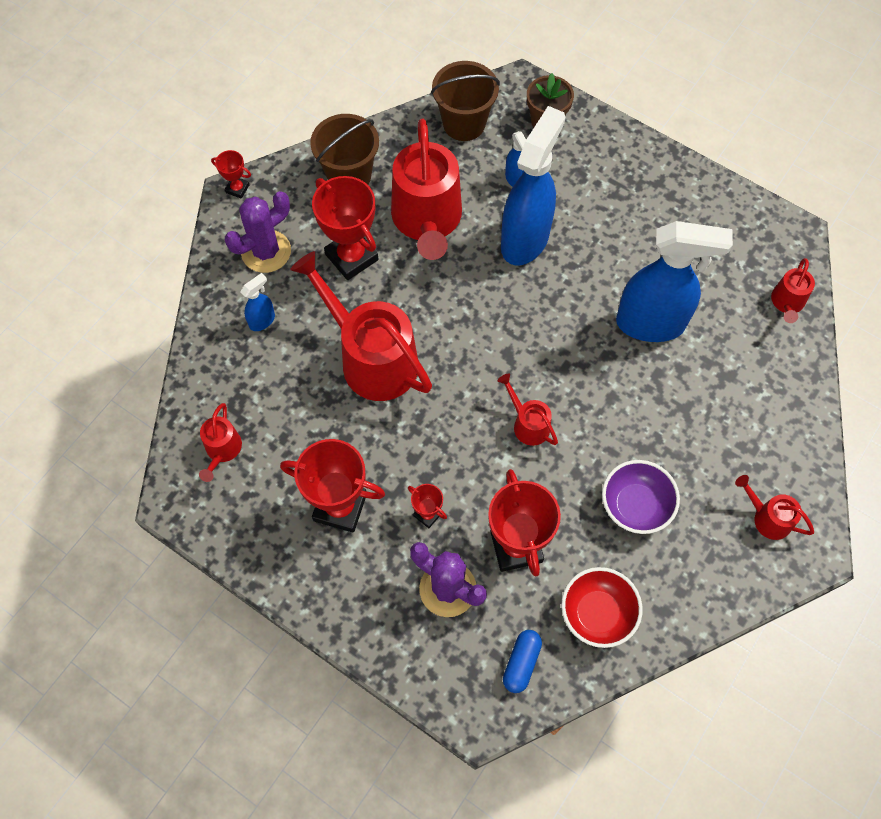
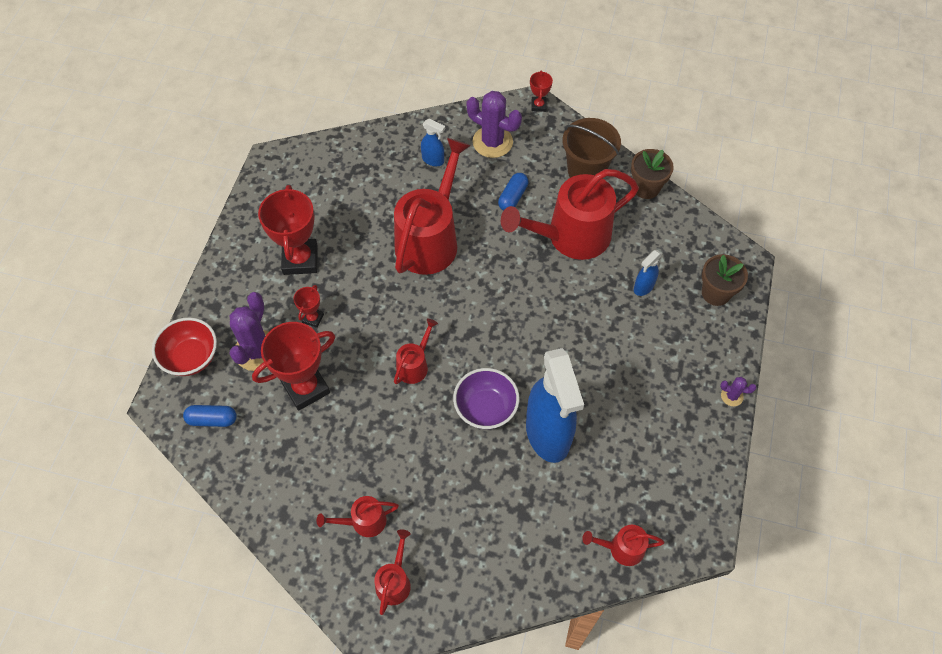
camera: 70 degrees right, 5 degrees down
(222, 450) = (320, 173): red watering can -> red watering can (363, 522)
(351, 257) = (513, 197): red trophy -> blue capsule
(396, 131) = (646, 188): none -> brown flower pot
(464, 123) = (679, 233): brown bucket -> none
(525, 239) = (587, 312): blue spray bottle -> none
(597, 613) = (267, 463): red bowl -> red bowl (191, 357)
(635, 506) = (370, 467): purple bowl -> purple bowl (485, 408)
(661, 154) = (732, 396): none -> purple cactus

